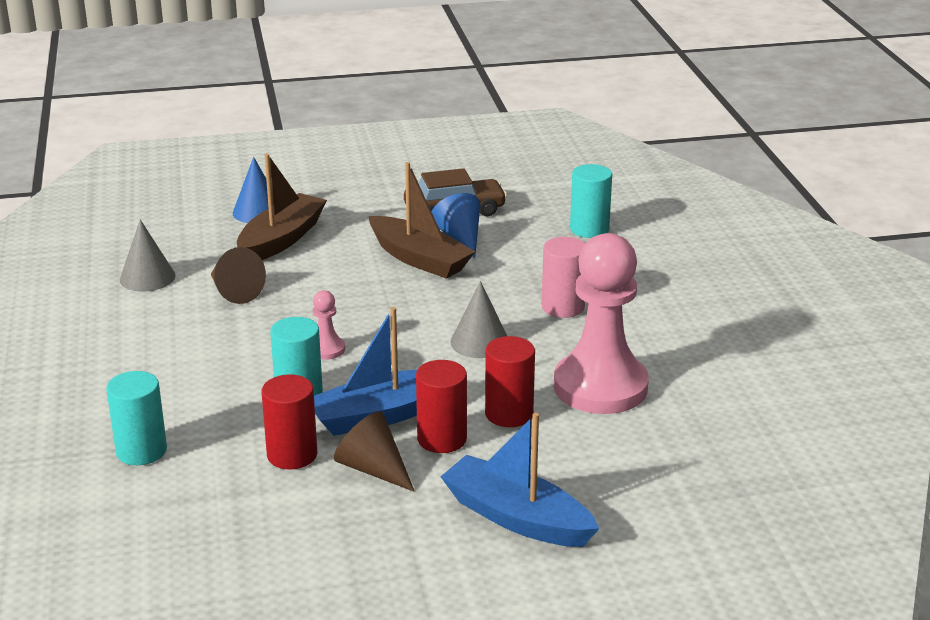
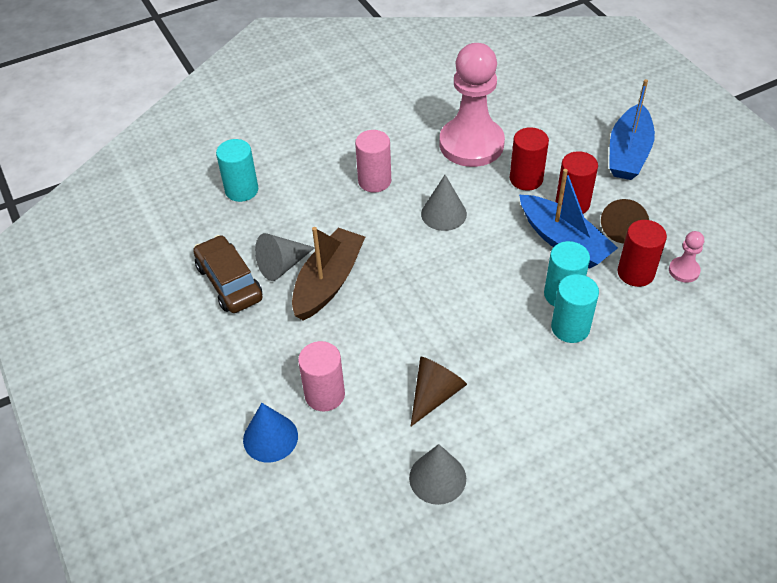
camera: 105 degrees left, 20 degrees up
(141, 451) = (685, 361): turquoise cylinder -> turquoise cylinder (570, 328)
(281, 240) = (324, 394): brown boat -> pink cylinder
(326, 349) = (496, 298): pink pawn -> pink pawn (684, 271)
(460, 238) = (282, 265): blue cone -> grey cone

